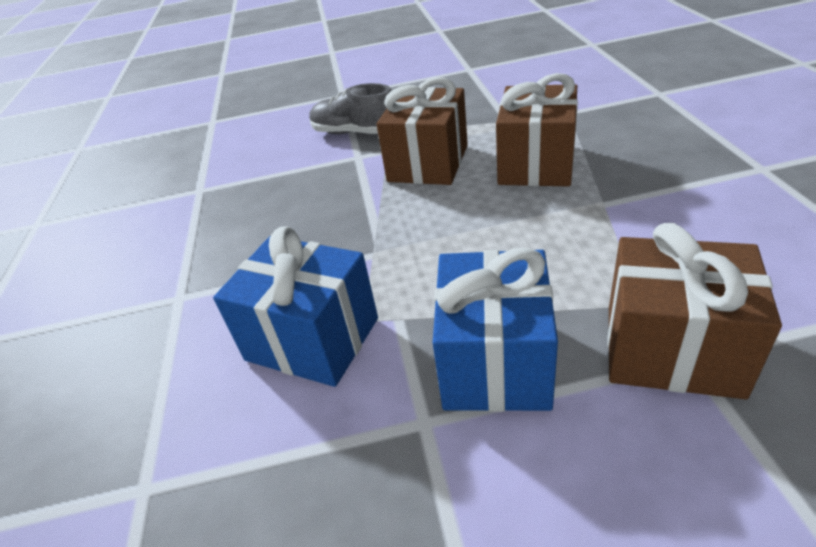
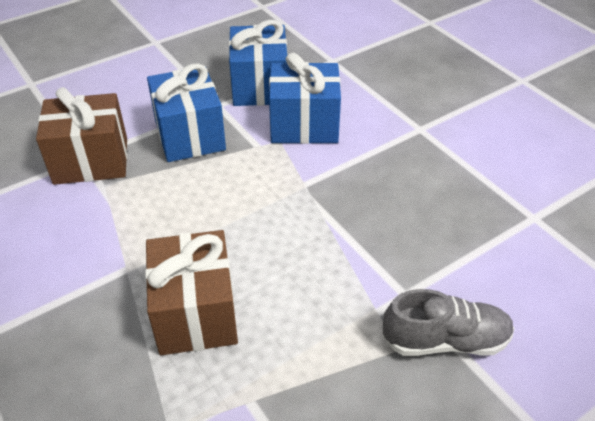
camera: 150 degrees right, 5 degrees up
(325, 450) = (260, 87): none -> blue gift
(428, 163) = (315, 296): brown gift -> none

